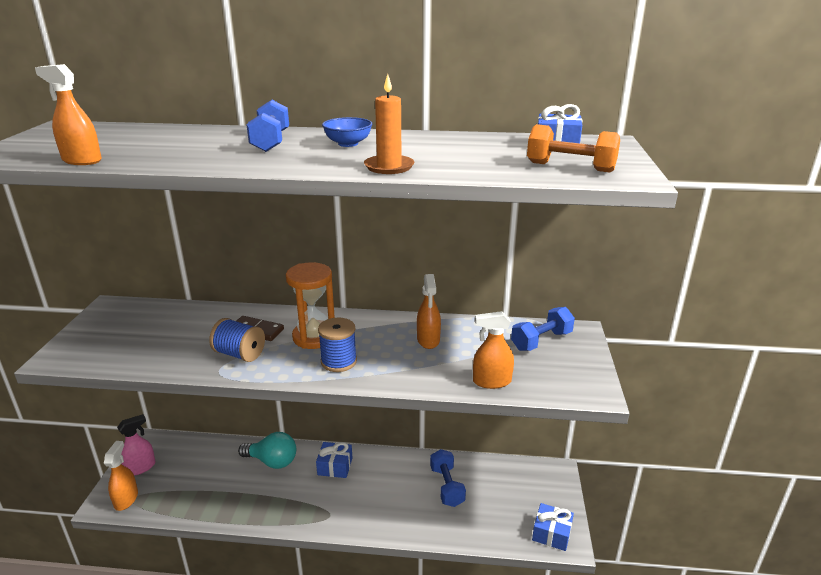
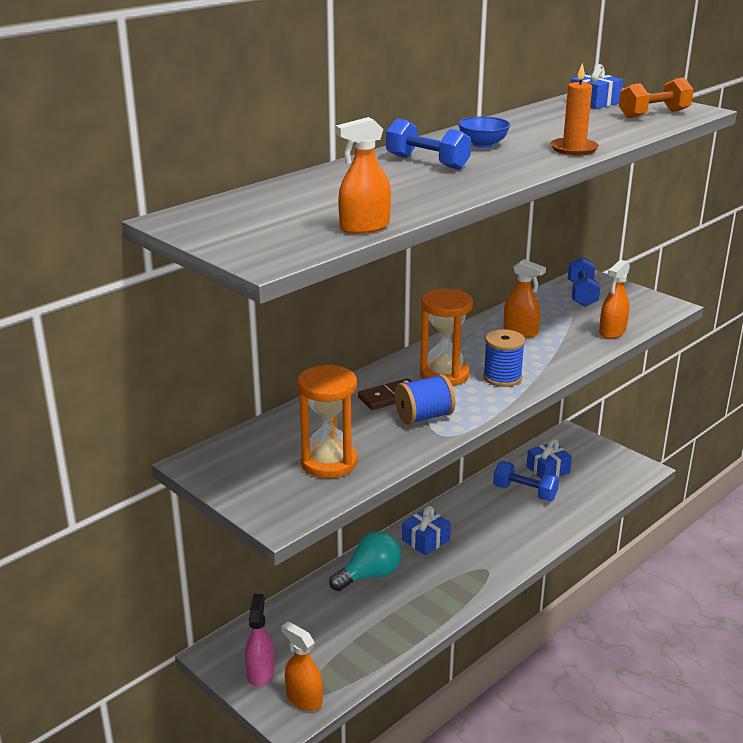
camera: 50 degrees left, 0 degrees up
(141, 345) = (329, 463): none -> orange hourglass
(551, 533) = (628, 471): blue gift -> blue gift (548, 469)

